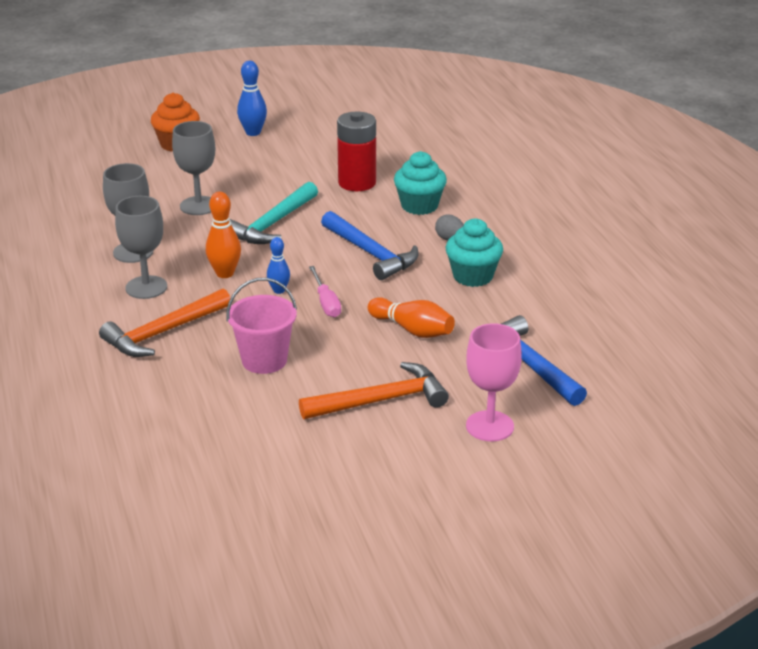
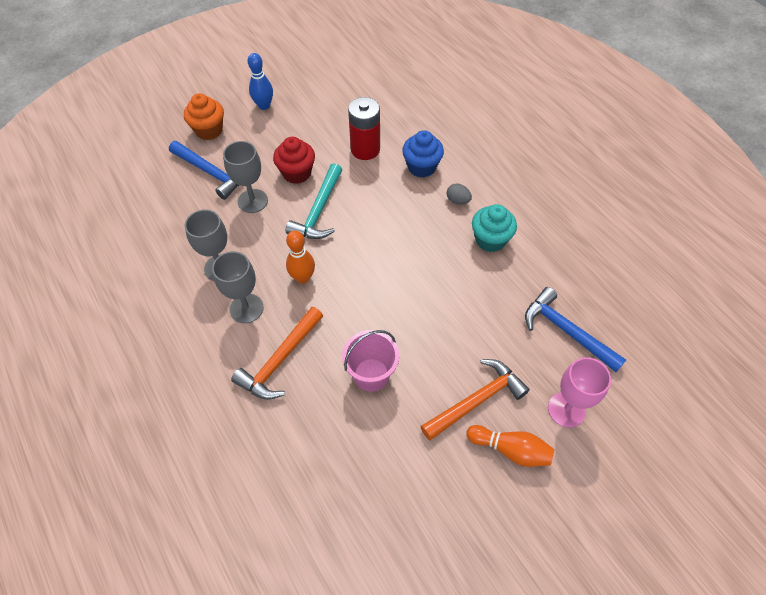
camera: 15 degrees left, 25 degrees up
(263, 191) = (297, 173): none -> red cupcake
(279, 290) = (352, 288): blue bowling pin -> none
(326, 302) = (393, 295): pink screwdriver -> none
(371, 253) = (406, 230): blue hammer -> blue hammer (212, 173)
(412, 330) = (469, 312): orange bowling pin -> orange bowling pin (510, 450)
(419, 206) = (421, 167): turquoise cupcake -> blue cupcake

